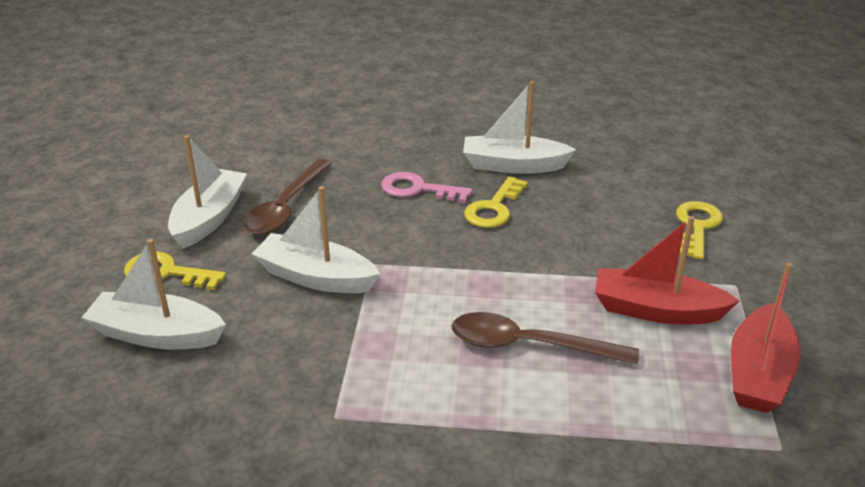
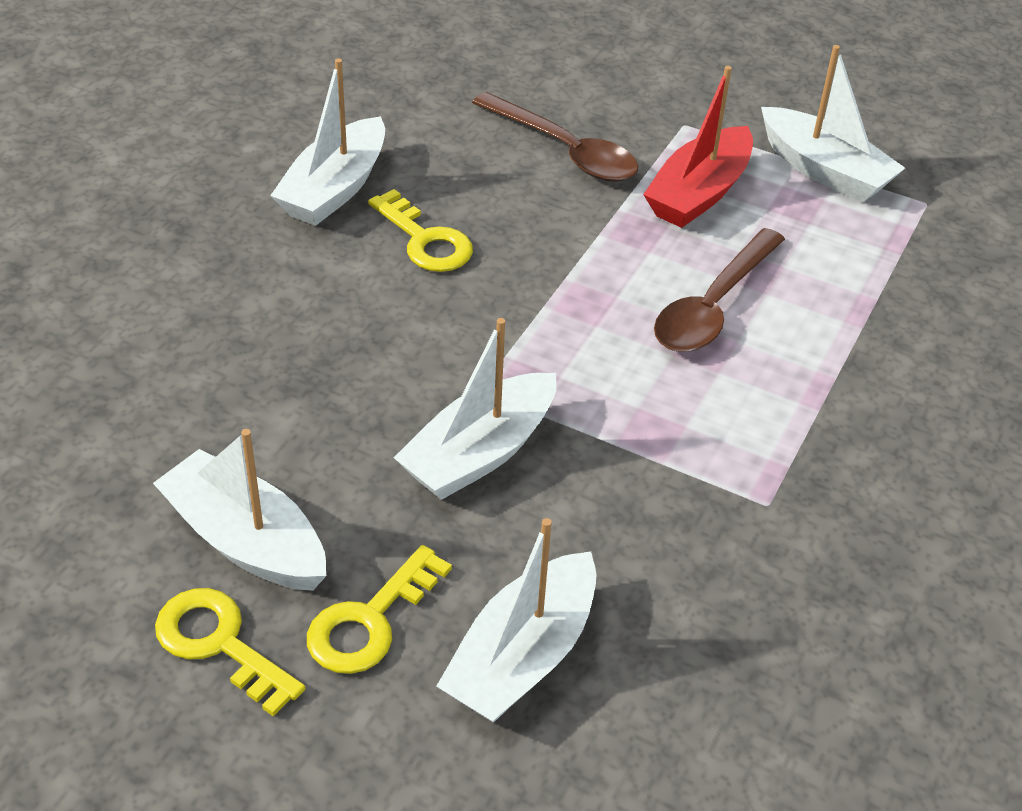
camera: 70 degrees left, 10 degrees up
(286, 207) = (277, 442): brown spoon -> brown spoon (564, 150)
(417, 189) = (329, 293): pink key -> none
(697, 226) = (567, 104): yellow key -> yellow key (219, 643)
(758, 373) = (824, 170): red boat -> white boat

